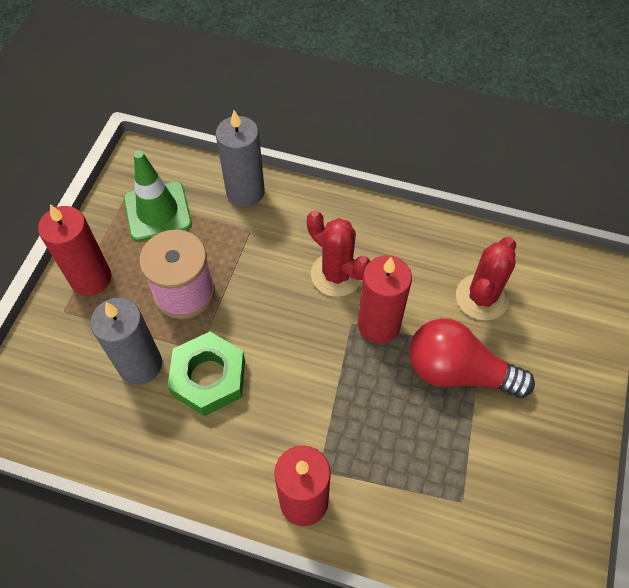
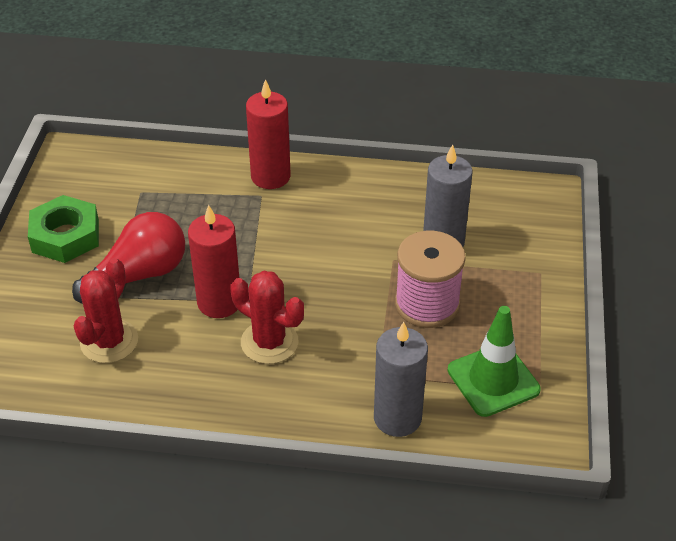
camera: 170 degrees right, 15 degrees down
(91, 278) = (530, 304): red candle -> none
(208, 377) = (376, 241): green nut -> green nut (65, 236)
(458, 371) = (138, 275): red light bulb -> red light bulb turned 45 degrees counterclockwise

